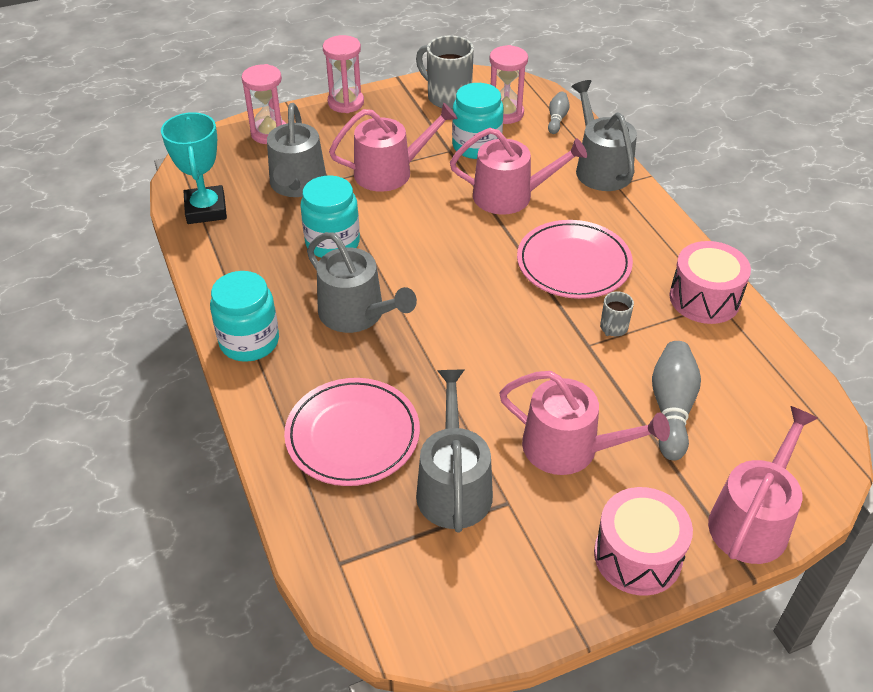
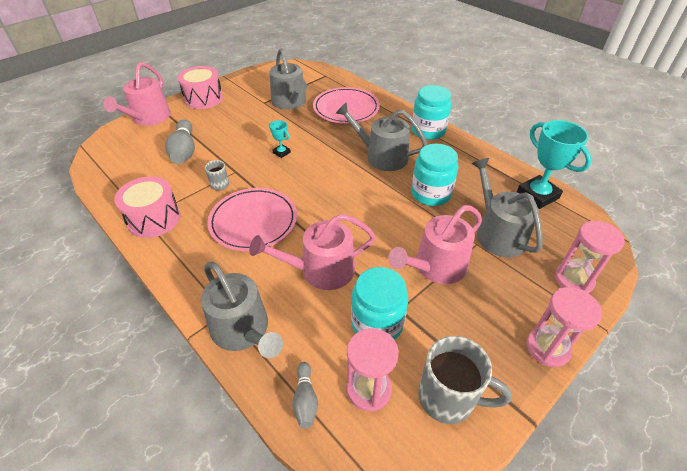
camera: 160 degrees right, 0 degrees up
(508, 362) = (281, 152): none -> turquoise trophy
(569, 448) = (239, 125): pink watering can -> none

